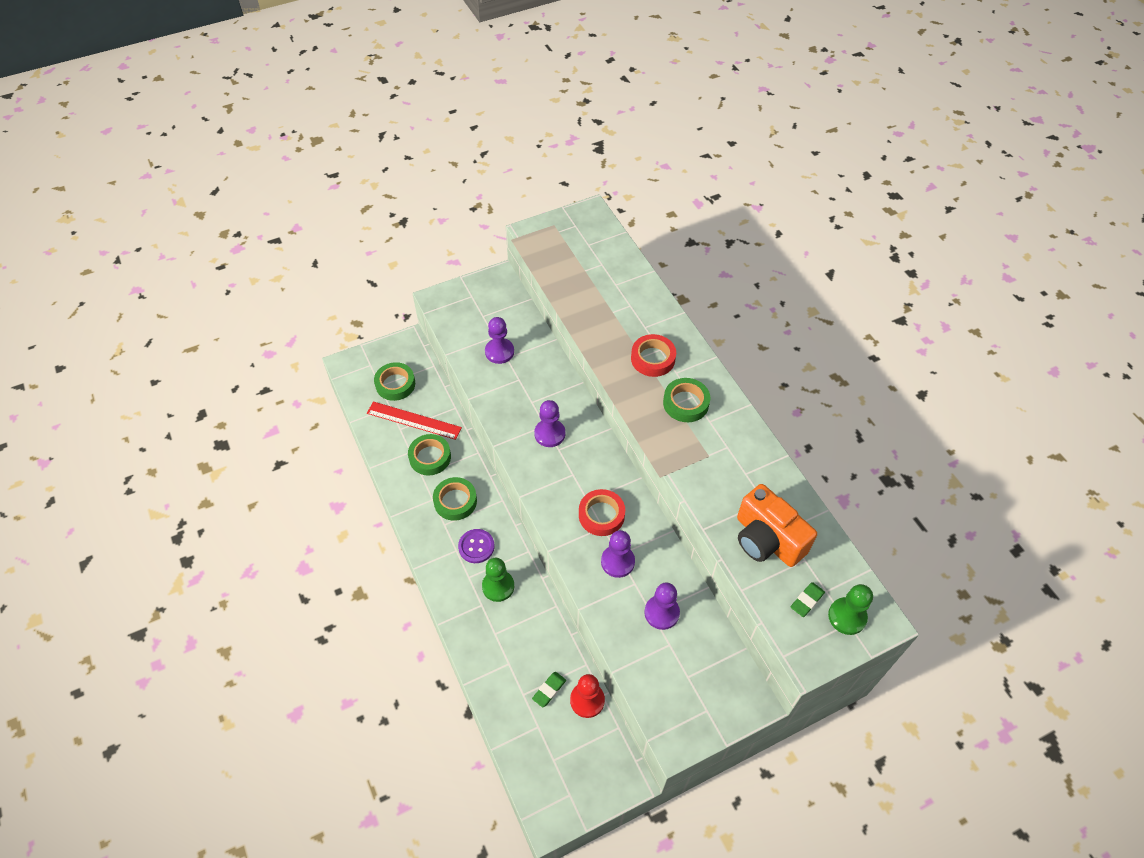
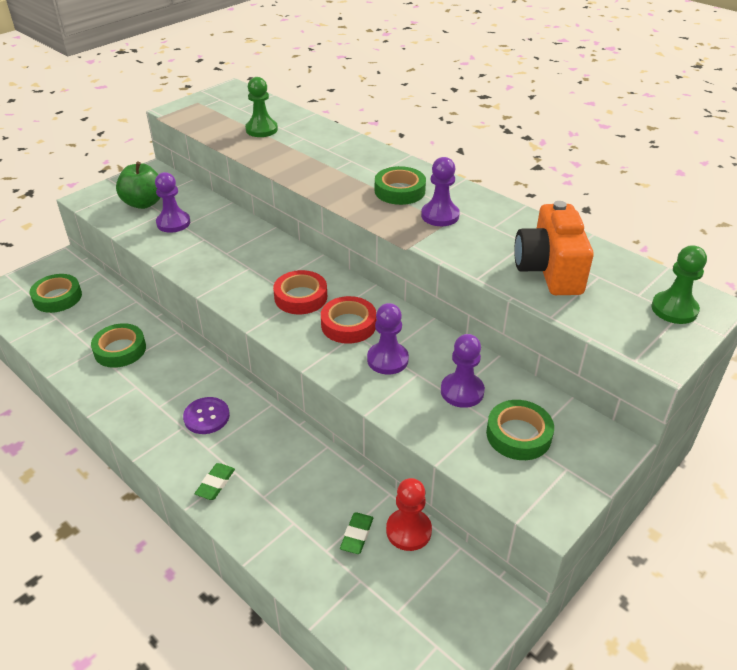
camera: 20 degrees left, 15 degrees down
(414, 420) = (90, 322): red ruler -> none
(455, 501) = (165, 381): green tape -> green tape (518, 435)
(482, 319) = (143, 203): none -> green apple
(498, 586) = (248, 447): green pawn -> green pawn (261, 129)
(549, 434) = (258, 273): purple pawn -> purple pawn (440, 215)
(653, 359) = (347, 168): red tape -> red tape (301, 297)
(767, 539) = (549, 270): orange camera -> orange camera turned 60 degrees clockwise
(807, 601) = (624, 307): green eraser -> green eraser (215, 483)

